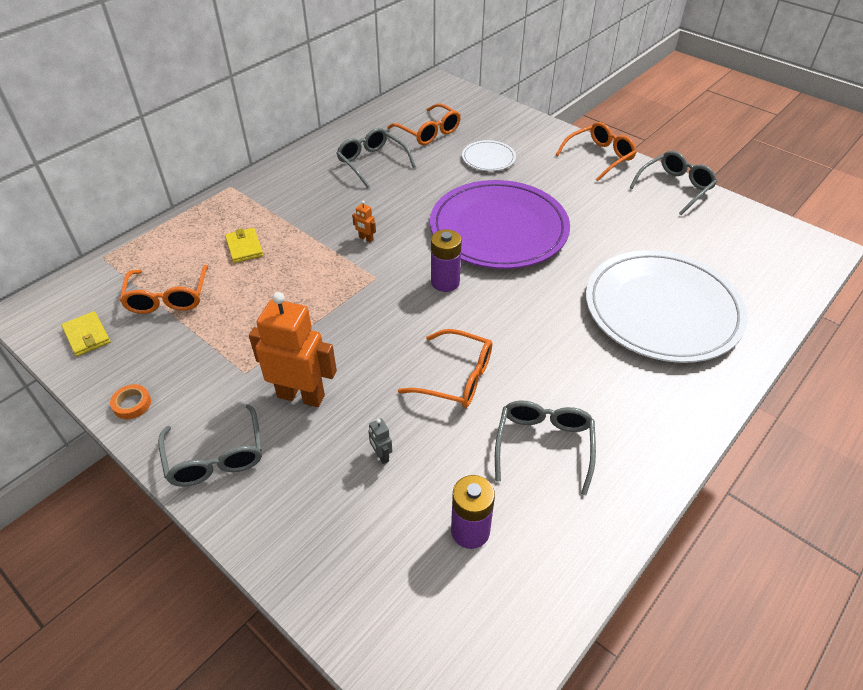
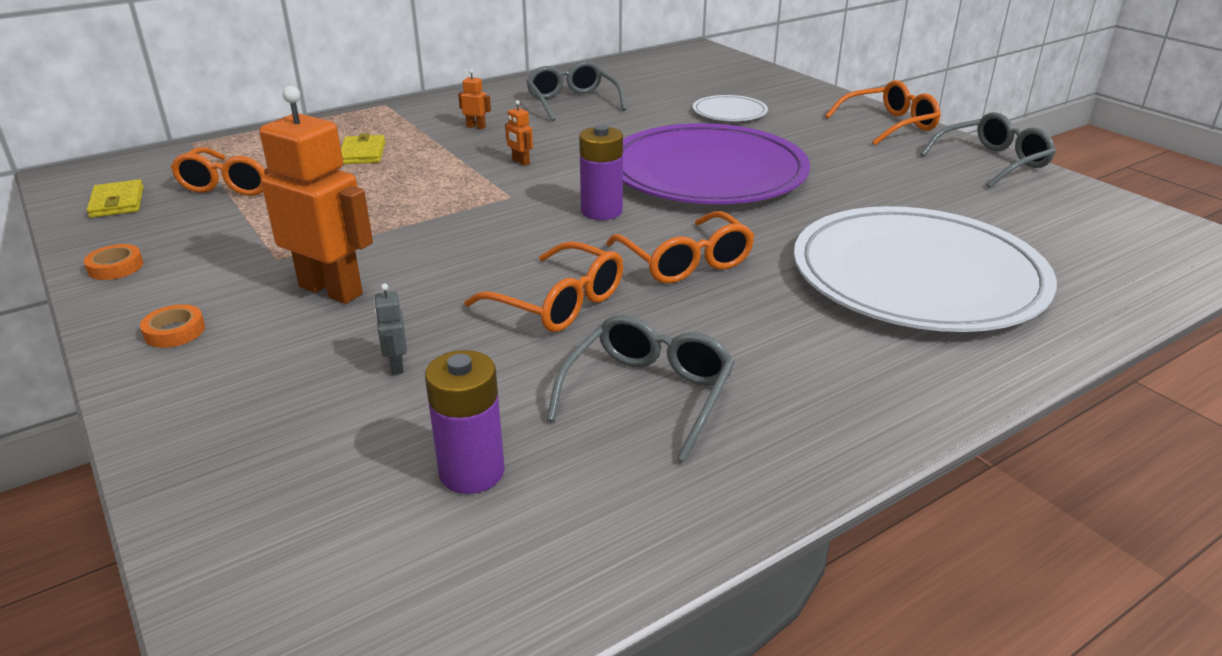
camera: 15 degrees right, 15 degrees down
(216, 457) = (175, 331): grey glasses -> orange tape
(314, 203) = (476, 127): none -> orange robot
(429, 132) = (662, 85): orange glasses -> orange glasses (685, 262)

